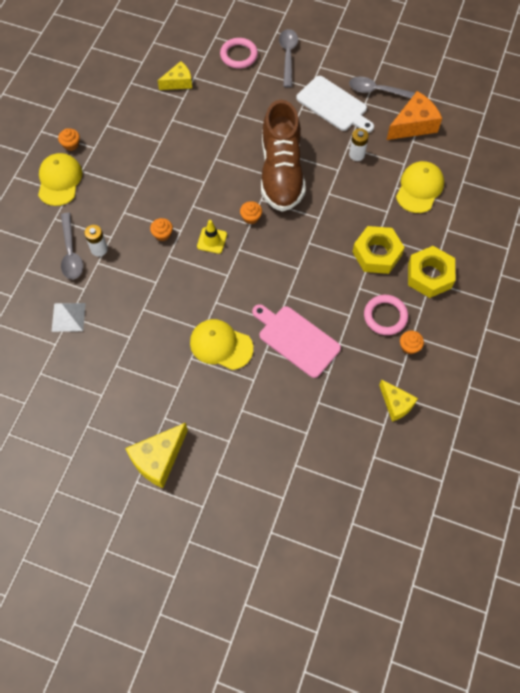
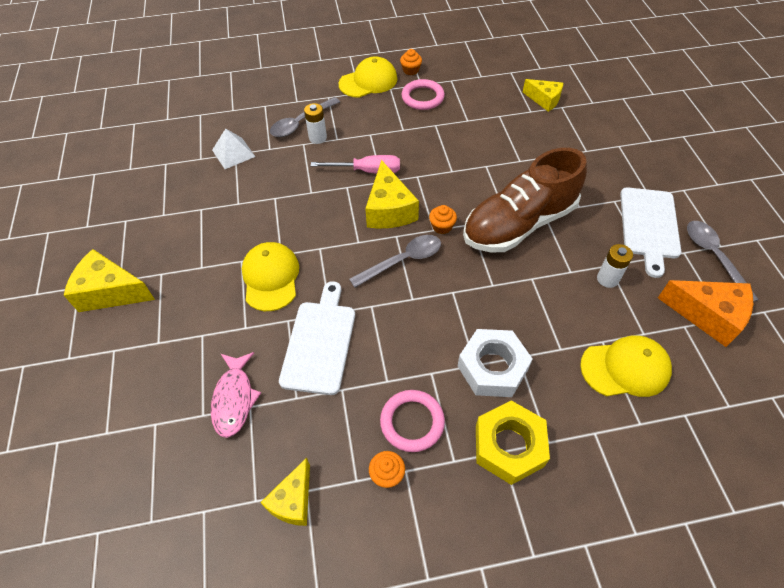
camera: 60 degrees right, 10 degrees down
(162, 234) = (367, 171): orange cupcake -> pink screwdriver
(212, 240) = (389, 209): yellow traffic cone -> yellow cheese
(239, 55) = (622, 123): pink ring -> pink ring (422, 97)
(288, 56) = (665, 158): grey spoon -> grey spoon (403, 261)
(296, 339) = (320, 342): pink cutting board -> white cutting board
(307, 409) = (234, 399): none -> pink fish
(377, 254) = (492, 368): yellow nut -> white nut

